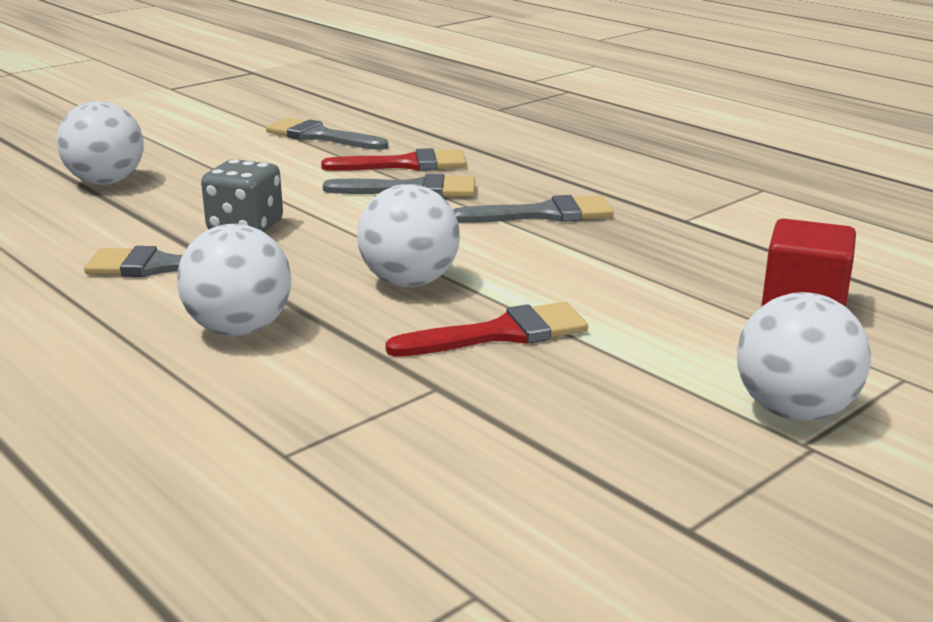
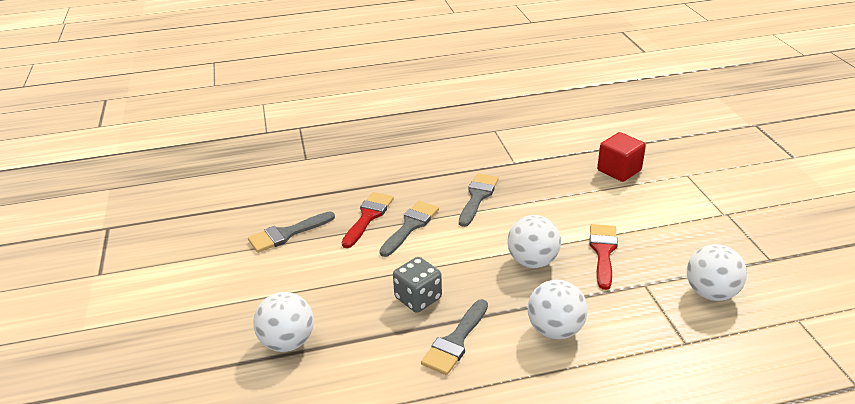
camera: 60 degrees left, 10 degrees up
(794, 411) = (701, 207): white ball -> white ball (710, 293)

